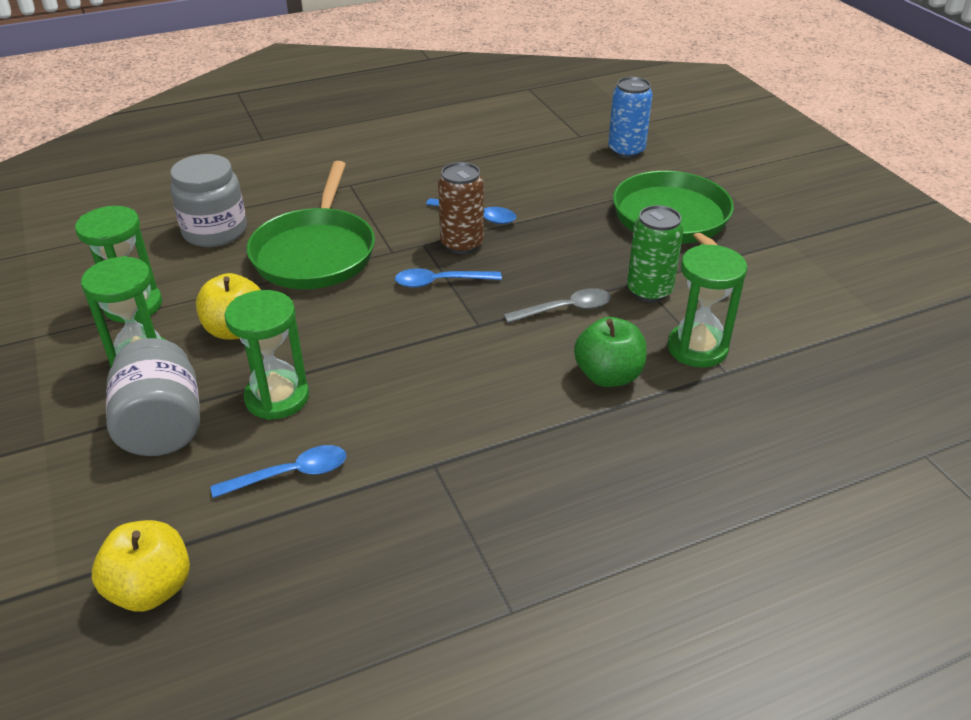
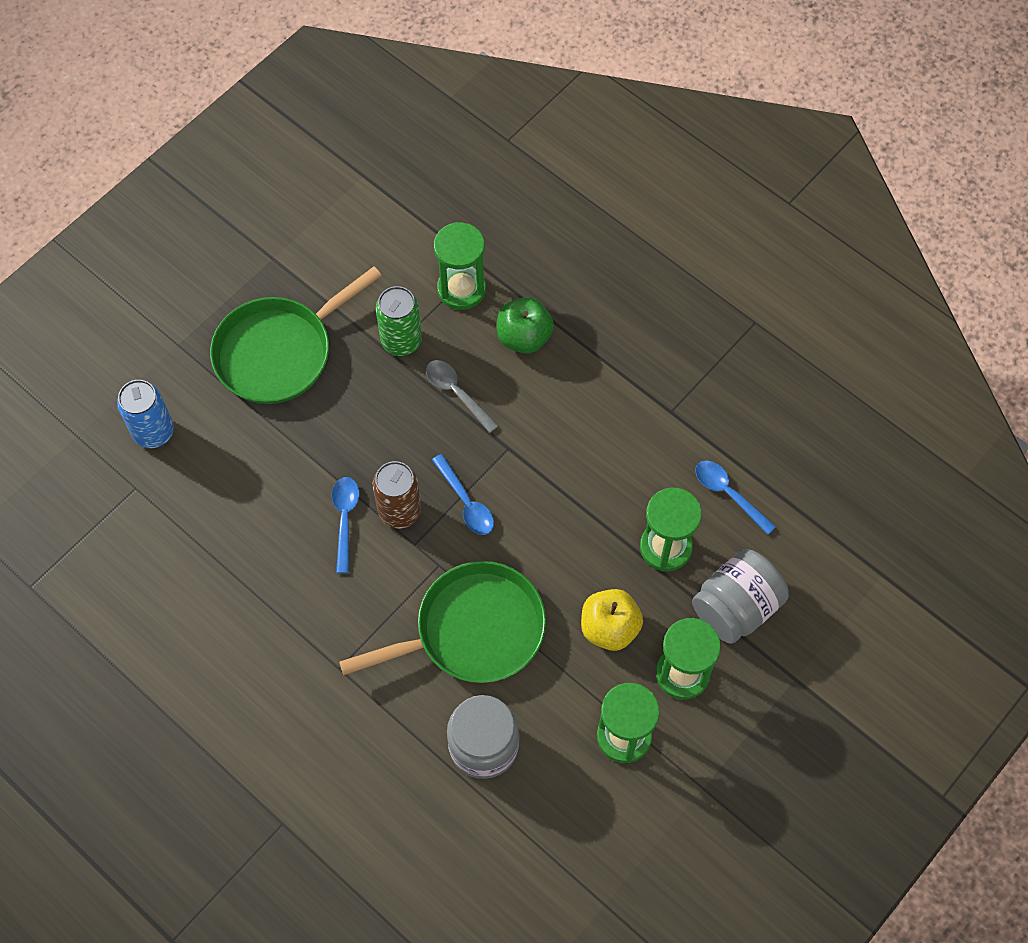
camera: 115 degrees left, 25 degrees up
(151, 588) = (854, 518): yellow apple -> none

